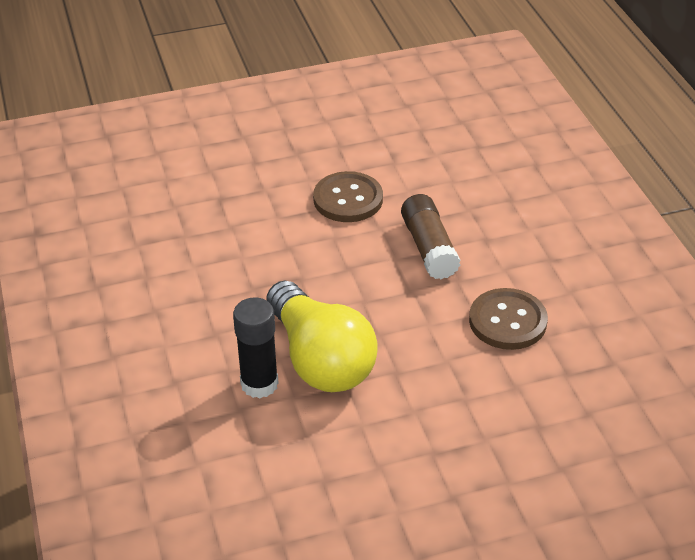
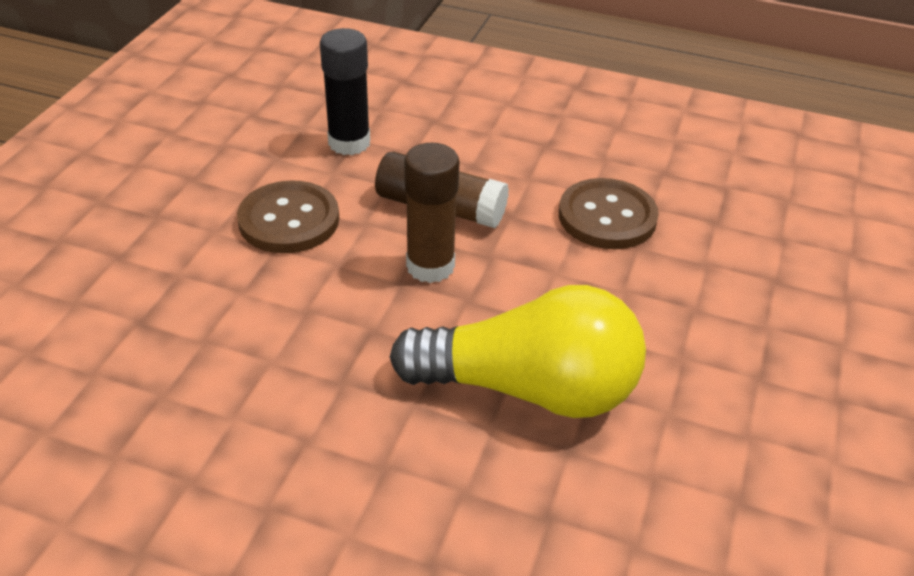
camera: 55 degrees left, 0 degrees up
(259, 384) = (520, 471): black glue stick -> black glue stick (349, 143)
(373, 272) = (430, 266): none -> brown glue stick

